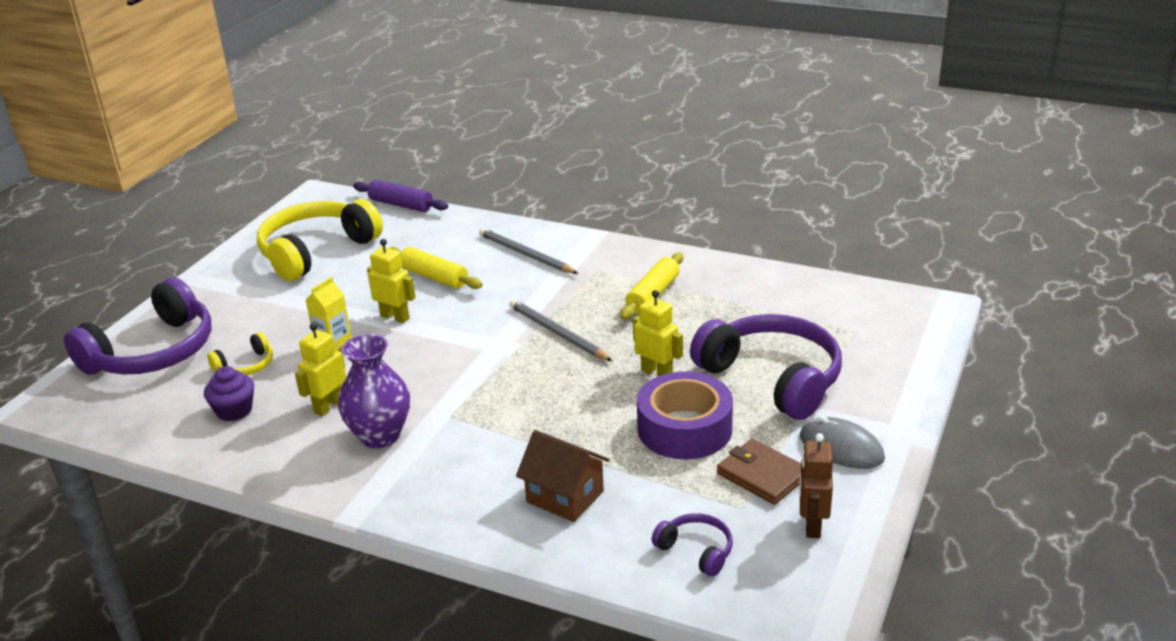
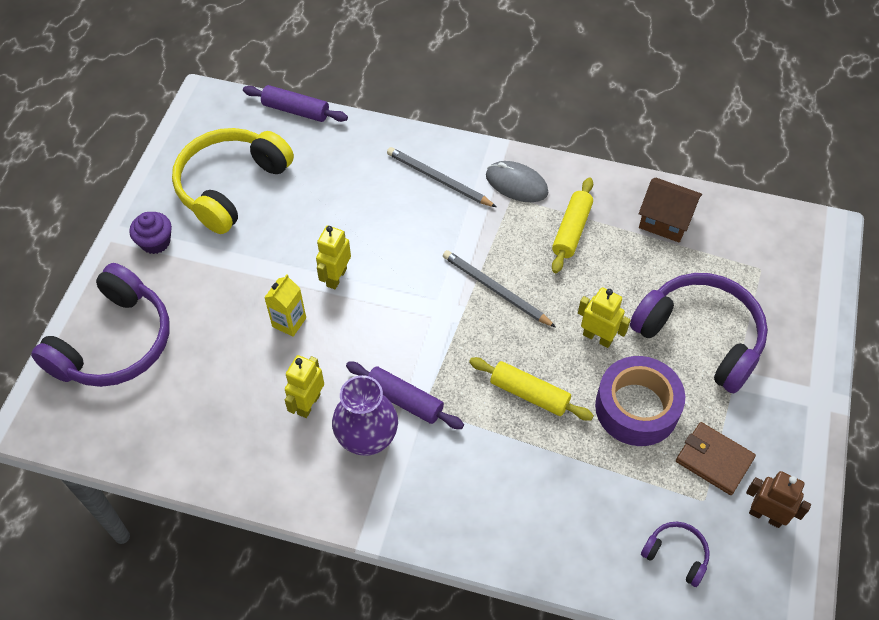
camera: 10 degrees left, 25 degrees up
(234, 410) = (221, 417): purple cupcake -> purple cupcake (155, 242)
(246, 366) = (212, 355): yellow headphones -> none
(395, 317) = (336, 277): yellow robot -> yellow robot turned 90 degrees counterclockwise
(431, 409) = (404, 400): none -> purple rolling pin
(434, 277) = (358, 218): yellow rolling pin -> yellow rolling pin (529, 394)
(565, 496) = (551, 501): brown house -> brown house (665, 221)
(812, 525) = (765, 515): brown robot -> brown robot turned 120 degrees clockwise
(841, 447) = (774, 420): grey mouse -> grey mouse (516, 184)

